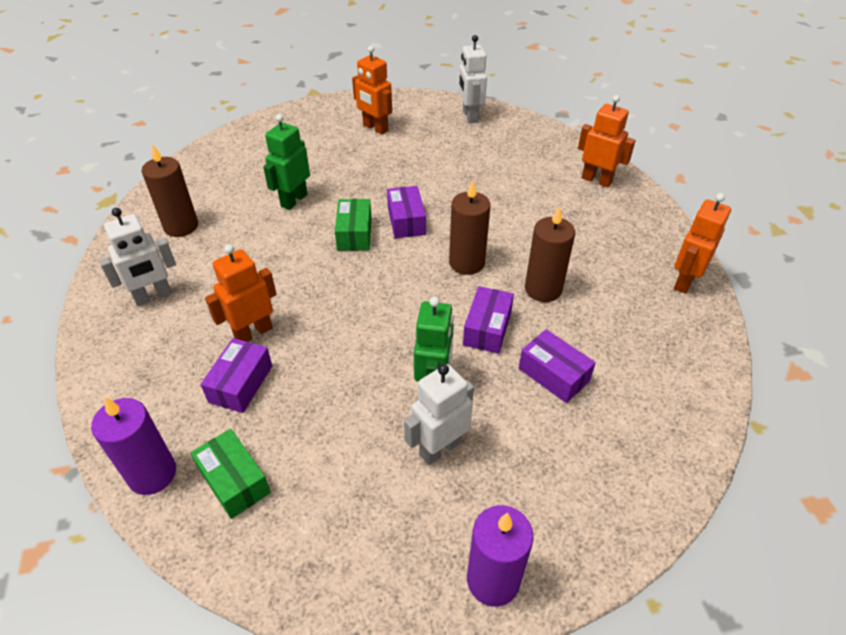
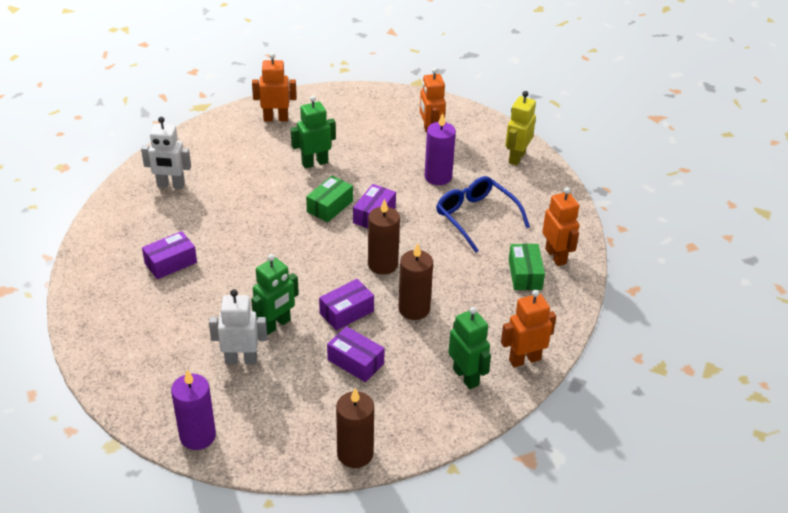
camera: 35 degrees right, 5 degrees down
(152, 474) = (85, 284): purple candle -> purple candle (438, 177)
(181, 226) = (227, 147): brown candle -> brown candle (355, 454)
(234, 481) = (120, 311): green box -> green box (525, 274)
(253, 332) = (205, 237): orange robot -> orange robot (276, 118)
(470, 116) = (516, 157): white robot -> yellow robot
(496, 179) = (476, 217): none -> blue glasses
(553, 374) = (355, 362): purple box -> purple box turned 45 degrees counterclockwise
(662, 327) = (466, 377): none -> green robot

